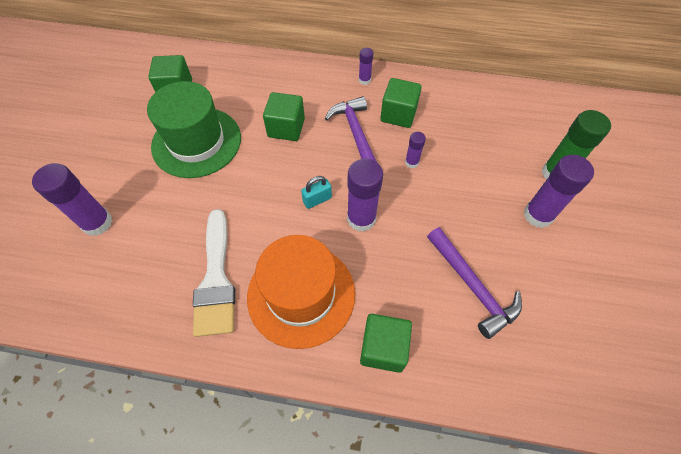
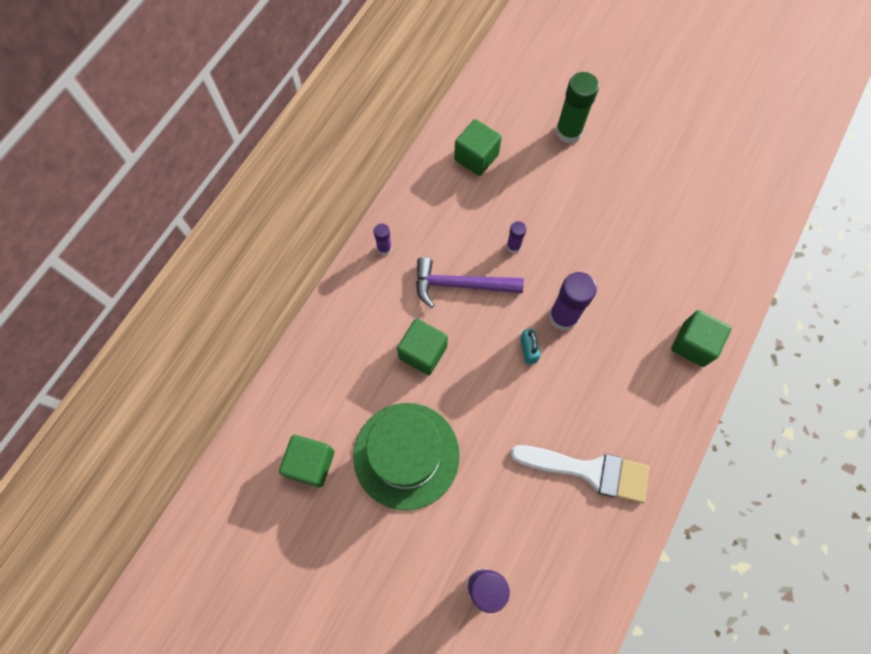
camera: 70 degrees left, 10 degrees up
(301, 294) = (626, 396): orange hat -> none
(398, 114) = (447, 234): green cube -> green cube (476, 157)
(472, 286) = (658, 252): purple hammer -> none
(538, 215) = (606, 168): purple glue stick -> none

